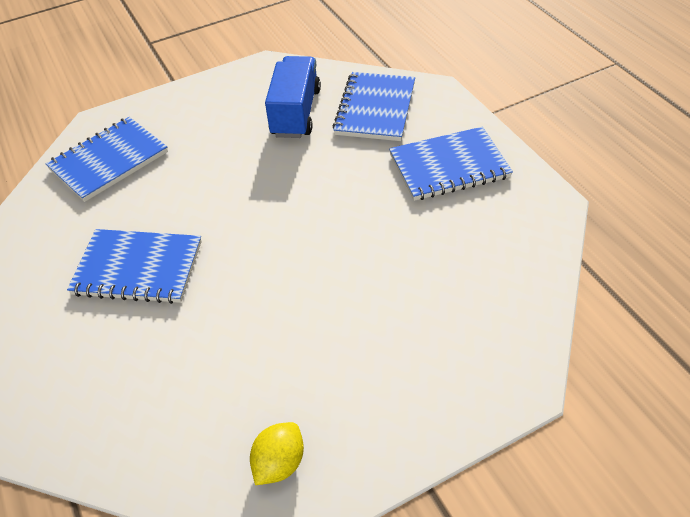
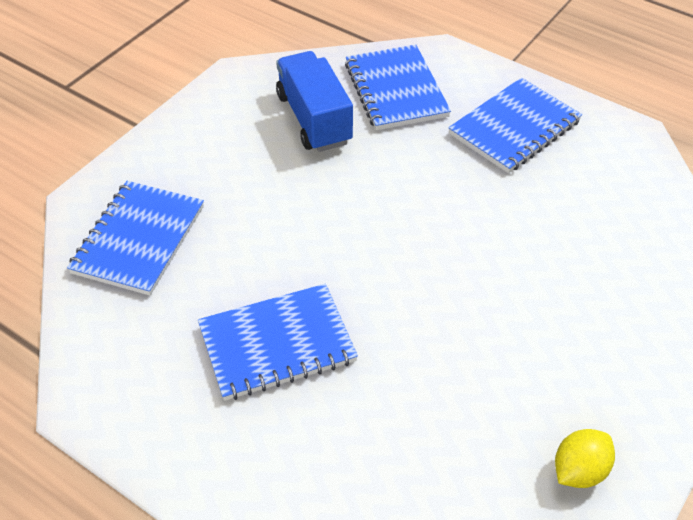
camera: 30 degrees left, 0 degrees up
(279, 463) = (579, 471): yellow lemon -> yellow lemon turned 45 degrees clockwise

